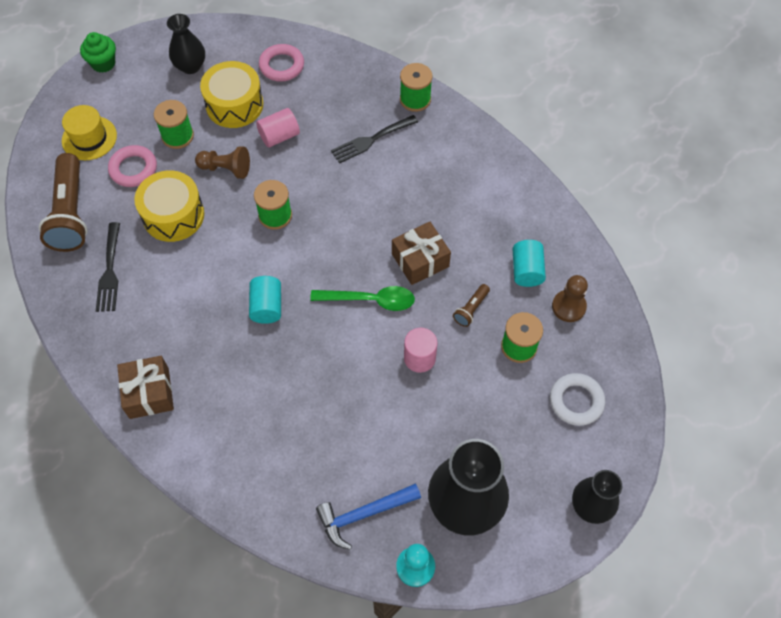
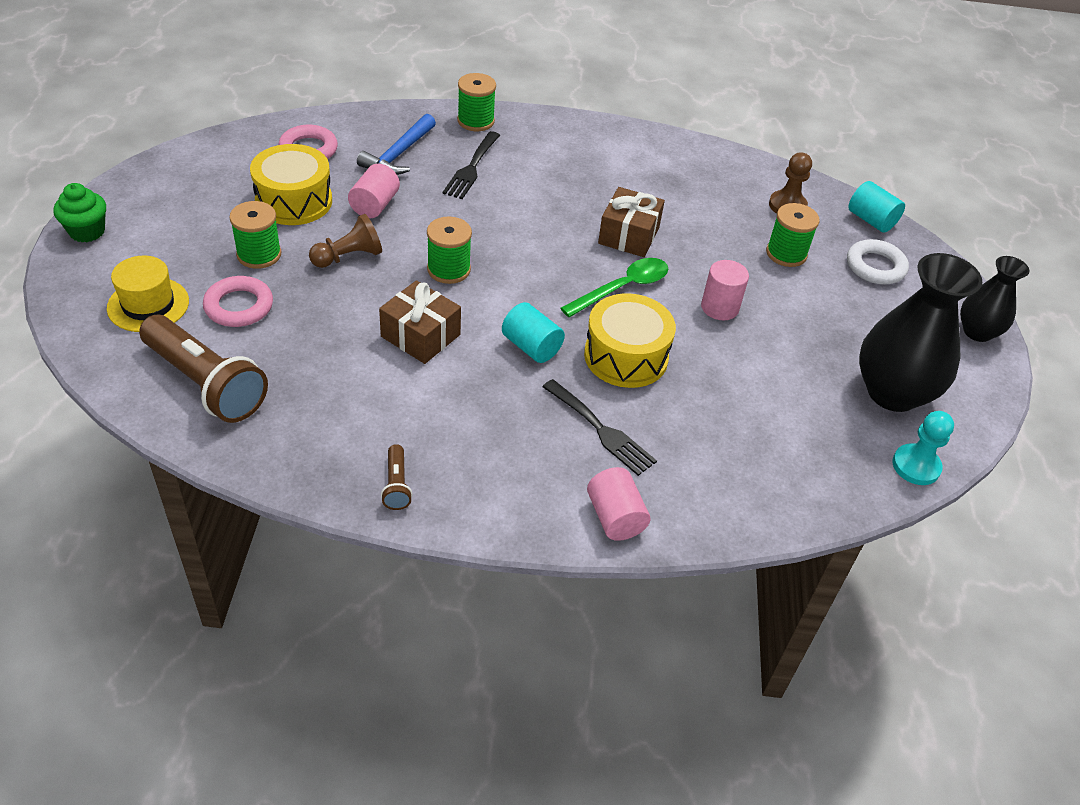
camera: 45 degrees left, 15 degrees down
(109, 271) = (320, 410): black fork -> black fork (601, 430)
(149, 393) = (499, 492): brown gift -> brown gift (420, 335)
(173, 215) = (336, 323): yellow drum -> yellow drum (626, 356)
(190, 66) = (203, 190): black vase -> none
(194, 457) = (615, 517): none -> pink cylinder
(363, 514) = (825, 456): blue hammer -> blue hammer (398, 154)
(471, 309) = (716, 248): brown flashlight -> brown flashlight (396, 485)
(526, 270) = (724, 198): turquoise cylinder -> turquoise cylinder (871, 220)

